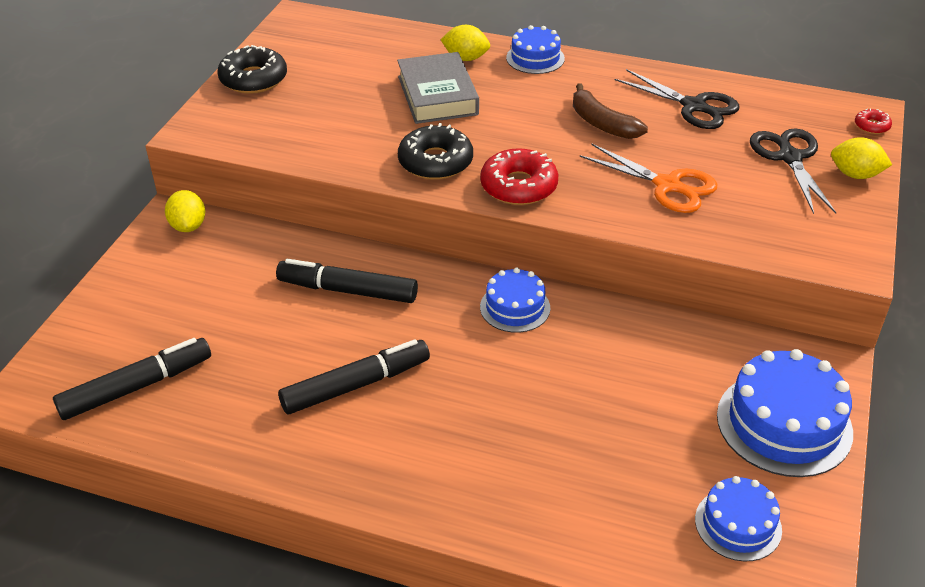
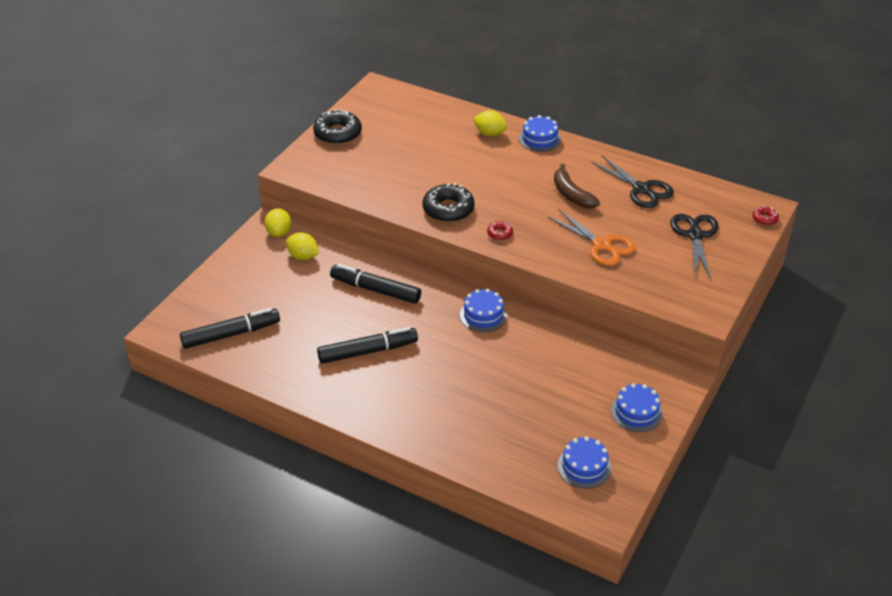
camera: 10 degrees right, 0 degrees up
(437, 95) = (462, 160): grey book -> none
(518, 186) = (500, 233): red donut -> red donut, size x0.49
(784, 423) = (636, 412): blue cake -> blue cake, size x0.59
(855, 175) = (737, 253): yellow lemon -> yellow lemon (303, 256)

